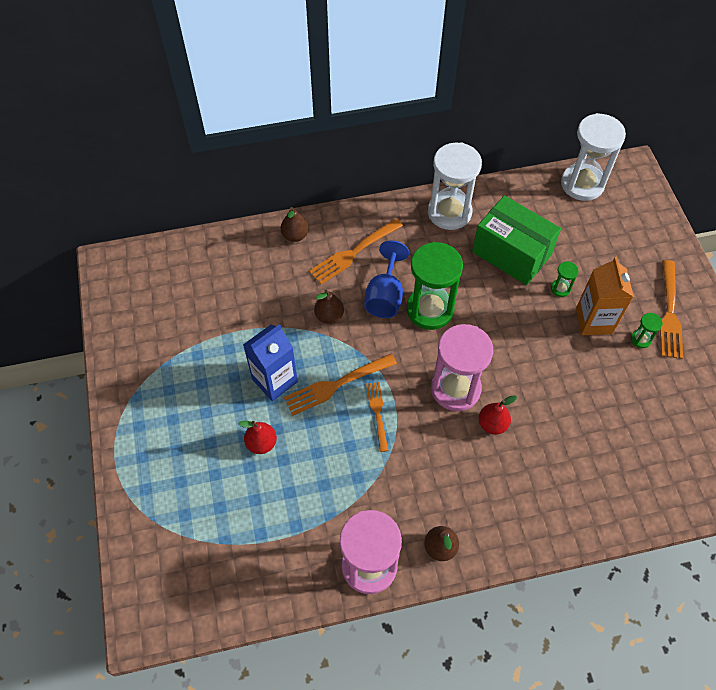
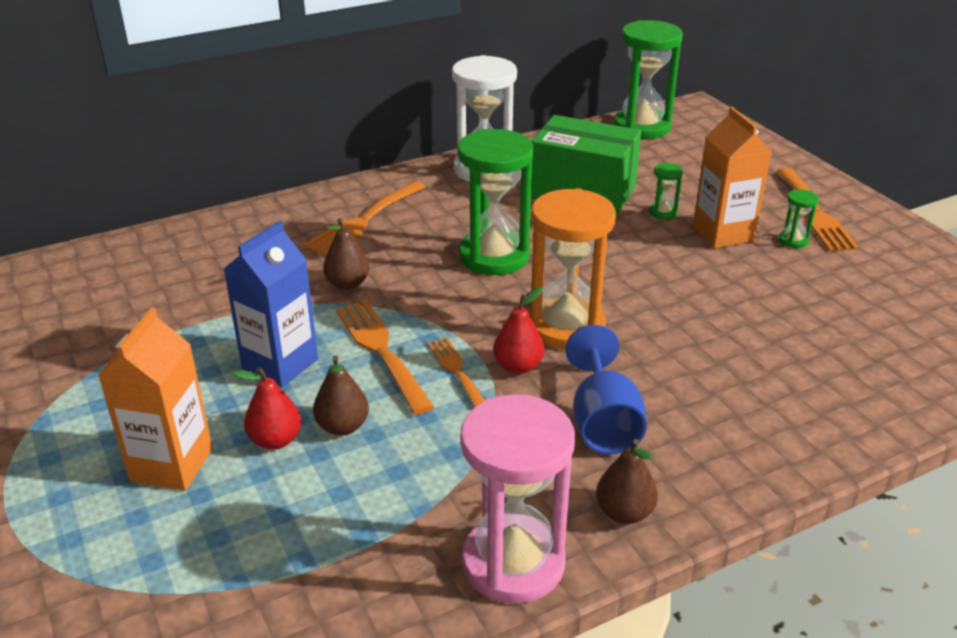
camera: 15 degrees left, 25 degrees down
(202, 448) = (171, 464): none -> orange carton
(295, 235) = (274, 217): brown pear -> brown pear (343, 426)
(337, 384) = (382, 352): orange fork -> orange fork turned 105 degrees clockwise
(385, 296) = (424, 253): blue goblet -> blue goblet (603, 422)
(455, 389) = (565, 327): pink hourglass -> orange hourglass
(492, 424) = (637, 354): red pear -> red pear (518, 366)
(582, 184) = (642, 127): white hourglass -> green hourglass

